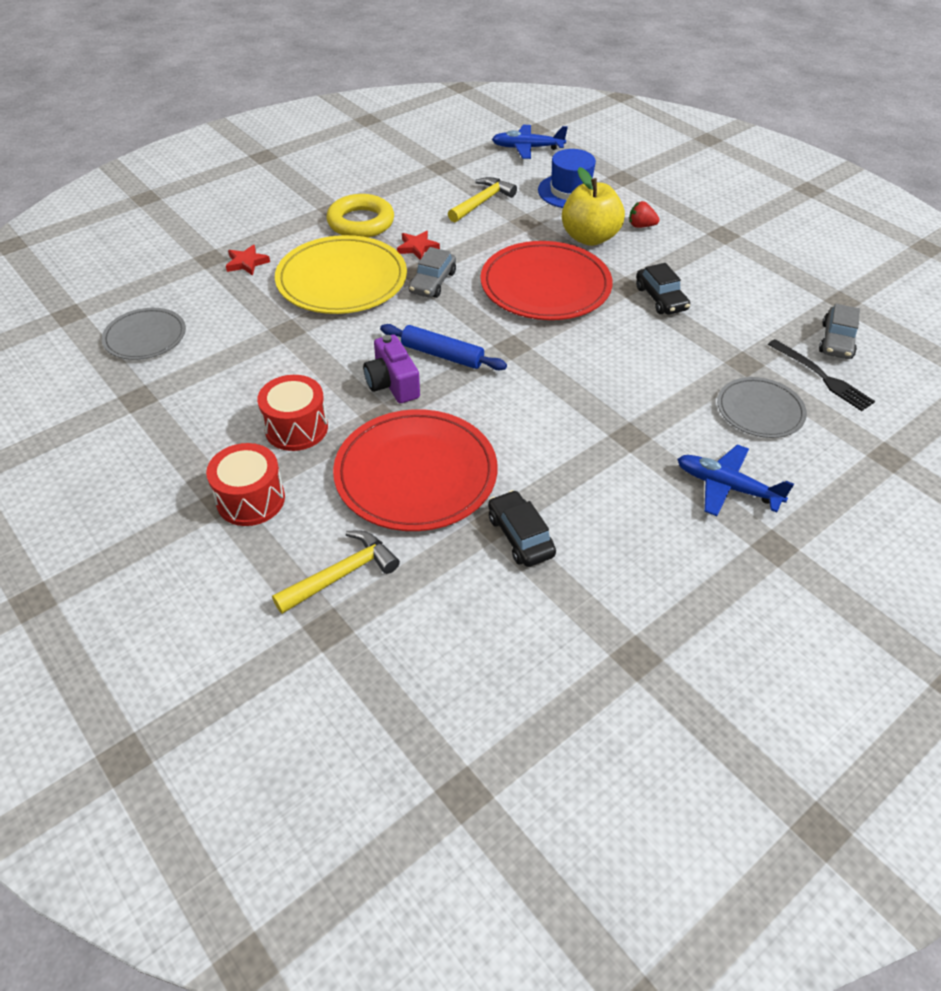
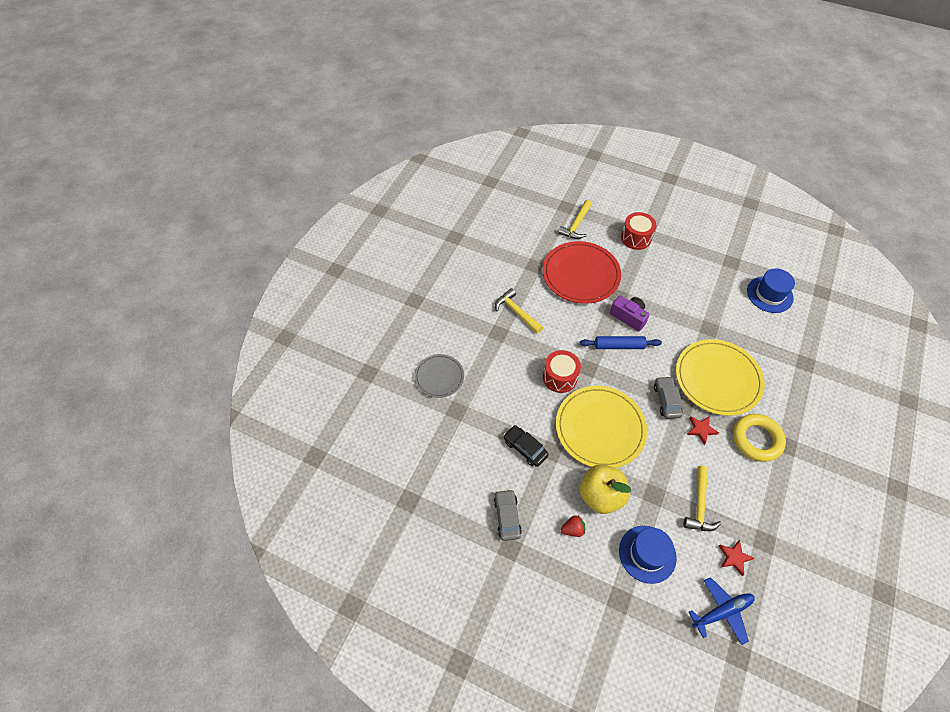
camera: 155 degrees right, 10 degrees up
(145, 337) = (769, 294): grey plate -> blue hat
(247, 263) = (782, 368): red star -> red star (734, 557)
(296, 428) = (649, 275): red drum -> red drum (560, 377)
(520, 536) = (520, 264): black car -> none
(545, 286) = (600, 428): red plate -> yellow plate
(578, 455) = (516, 312): none -> yellow hammer
(727, 487) = (443, 322): blue plane -> none
(822, 377) = (410, 418): black fork -> none
(836, 341) = (406, 455): grey car -> grey car (507, 517)

